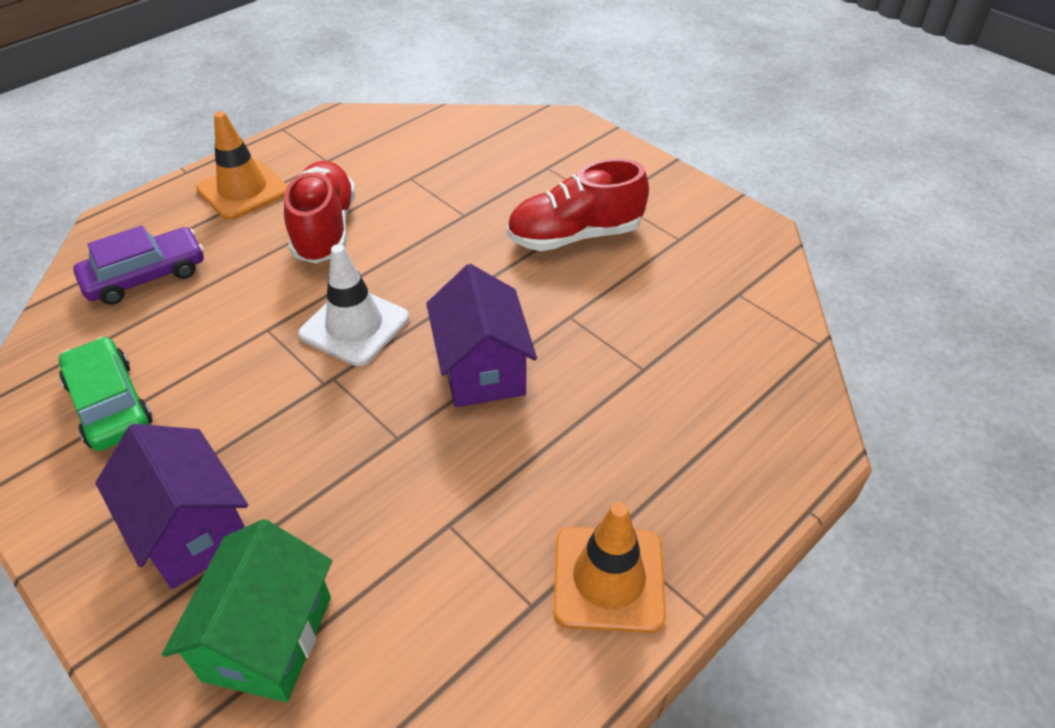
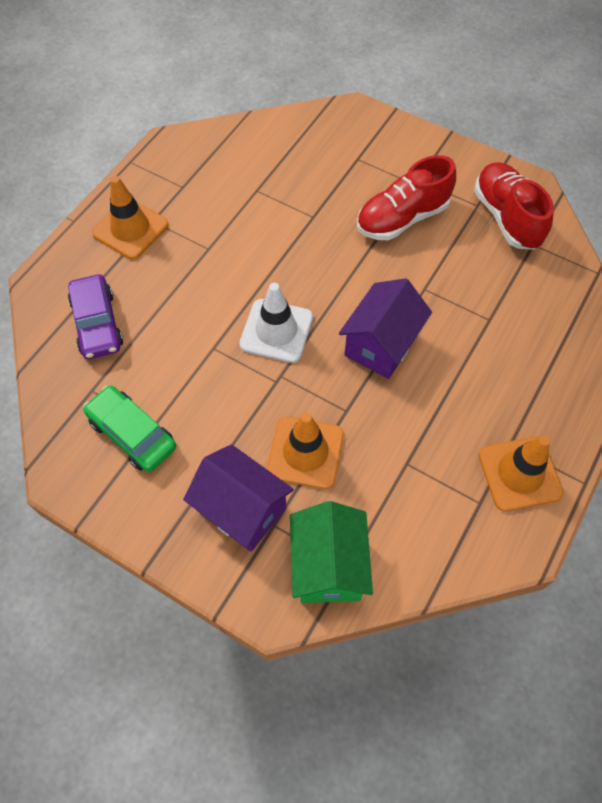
camera: 15 degrees left, 15 degrees up
(146, 276) = (97, 323): purple car -> purple car turned 120 degrees clockwise
(315, 477) = (305, 452): none -> orange traffic cone
(325, 229) = (214, 252): red shoe -> red shoe (506, 217)
(482, 369) = (381, 344): purple house -> purple house turned 60 degrees clockwise

